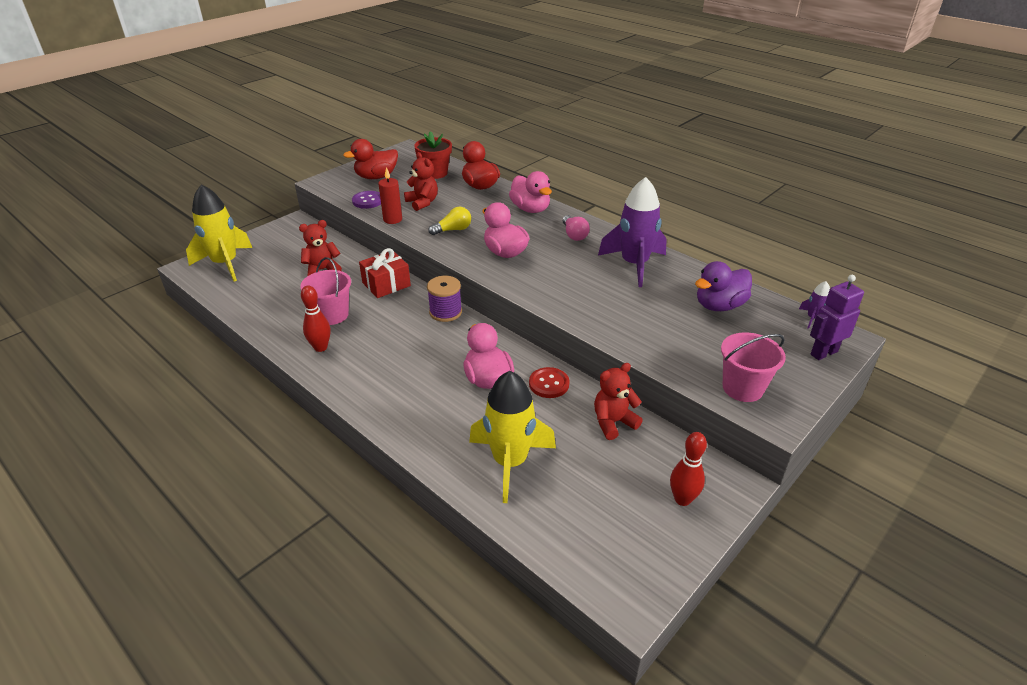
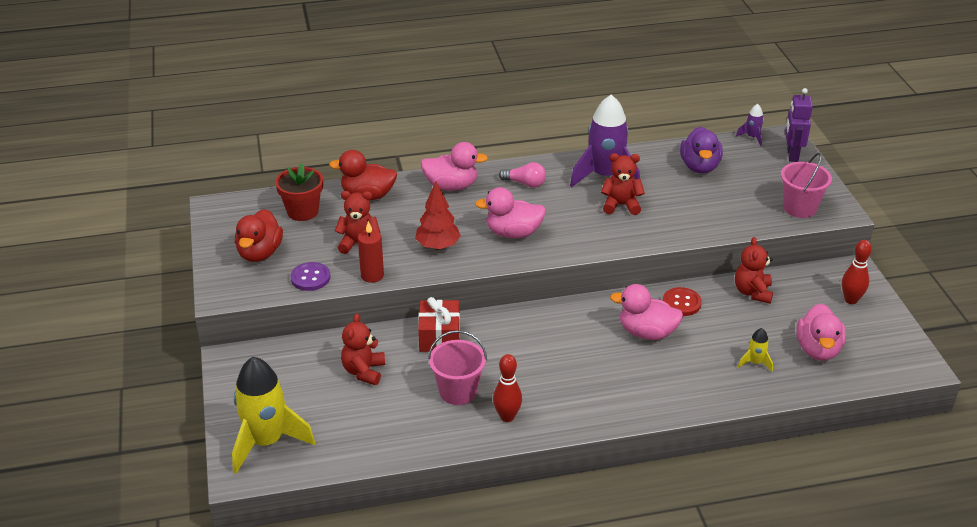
camera: 55 degrees left, 0 degrees up
(445, 312) = (526, 317): purple spool -> none
(453, 230) = (438, 246): yellow light bulb -> red tree
(510, 462) = (755, 363): yellow rocket -> yellow rocket, size x0.43
(573, 502) = (818, 350): none -> pink duck
(605, 286) = (621, 205): none -> red teddy bear

